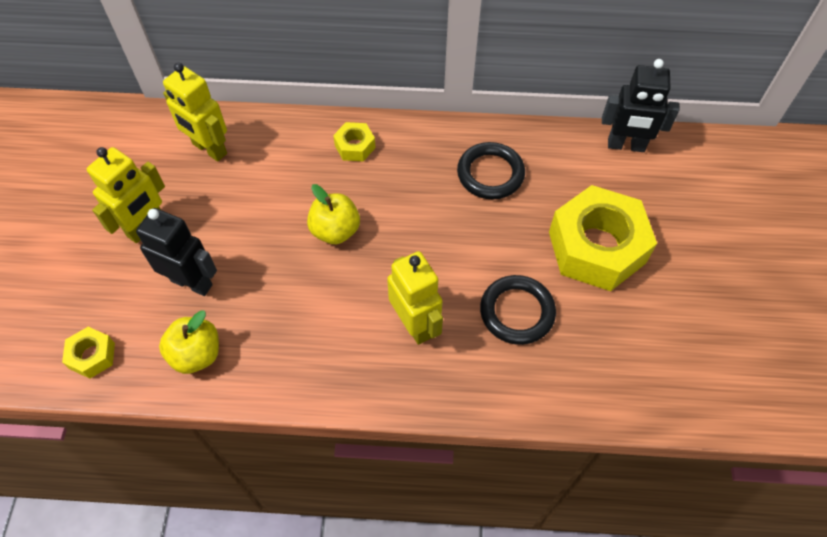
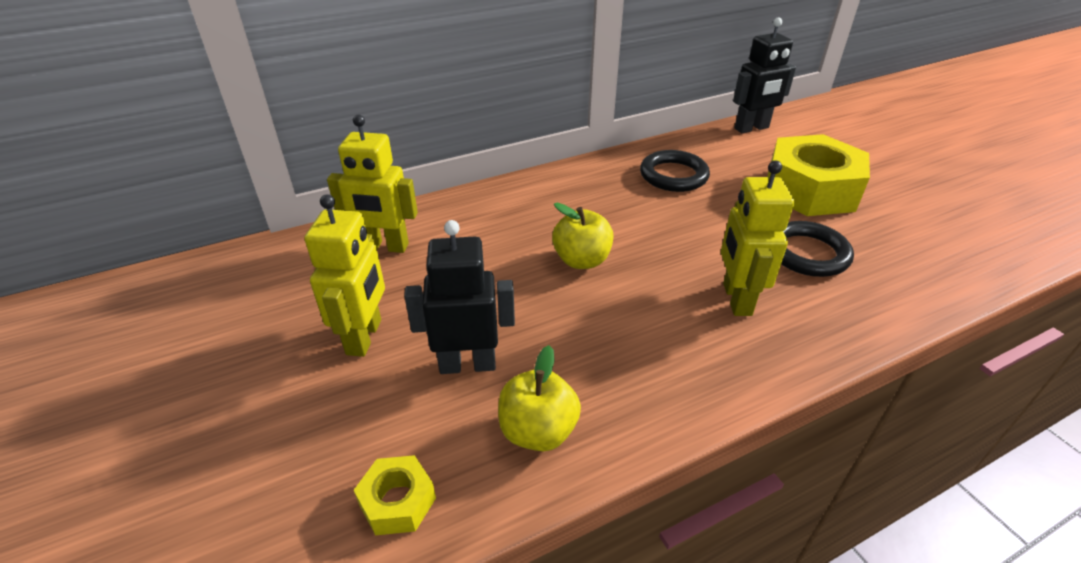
camera: 30 degrees left, 20 degrees down
(355, 146) = (536, 197): yellow nut -> none
(415, 324) = (736, 299): yellow robot -> yellow robot turned 120 degrees counterclockwise

